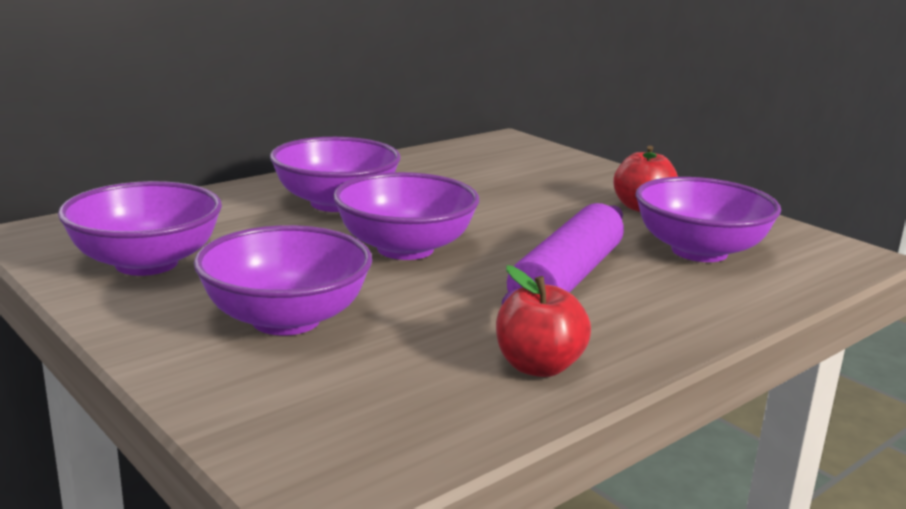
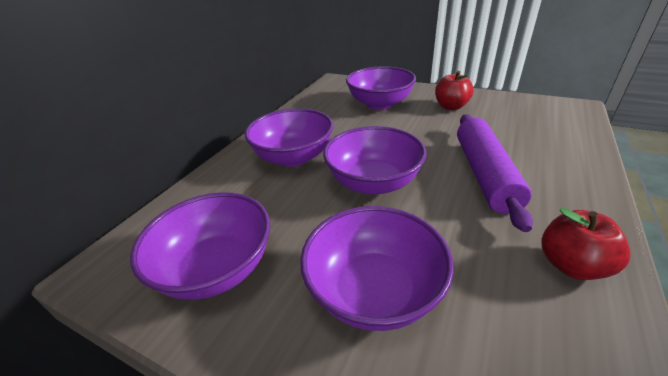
camera: 20 degrees left, 15 degrees up
(699, 251) = (514, 128): purple bowl -> purple bowl (380, 104)

